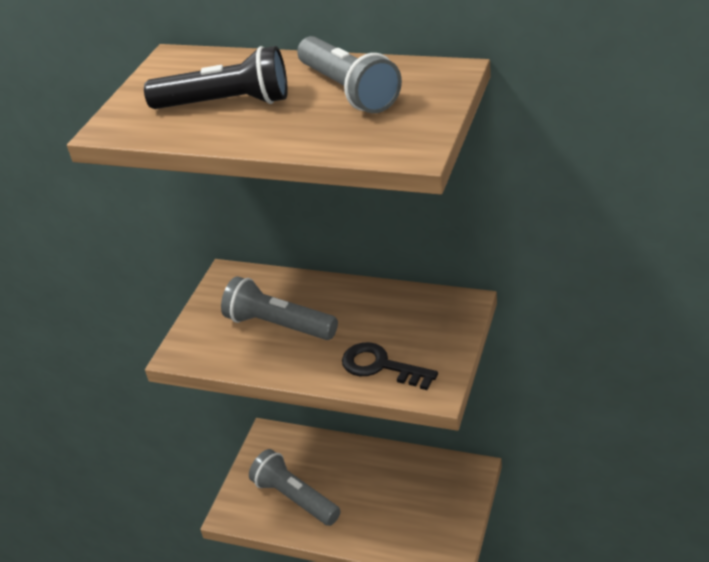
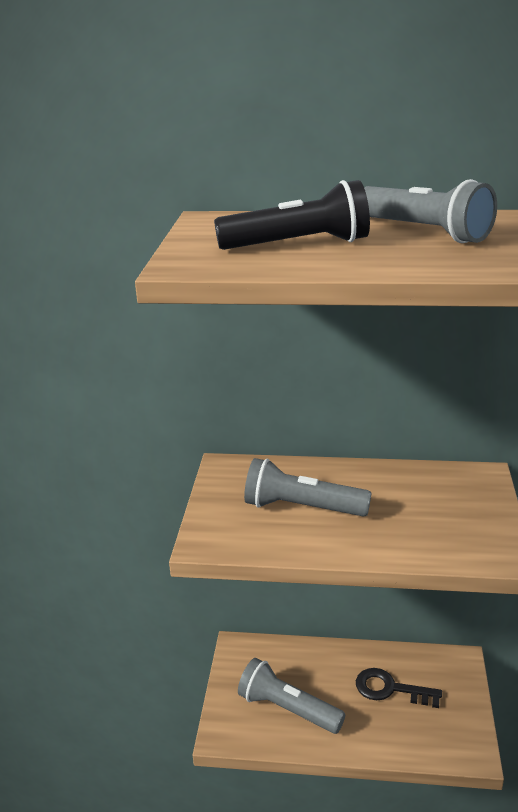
camera: 15 degrees left, 10 degrees down
(381, 366) = (431, 537): black key -> black key (390, 689)

